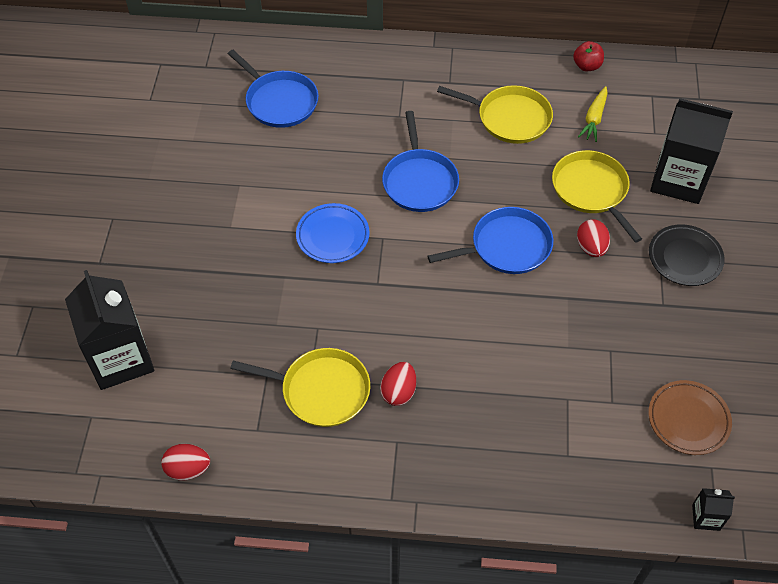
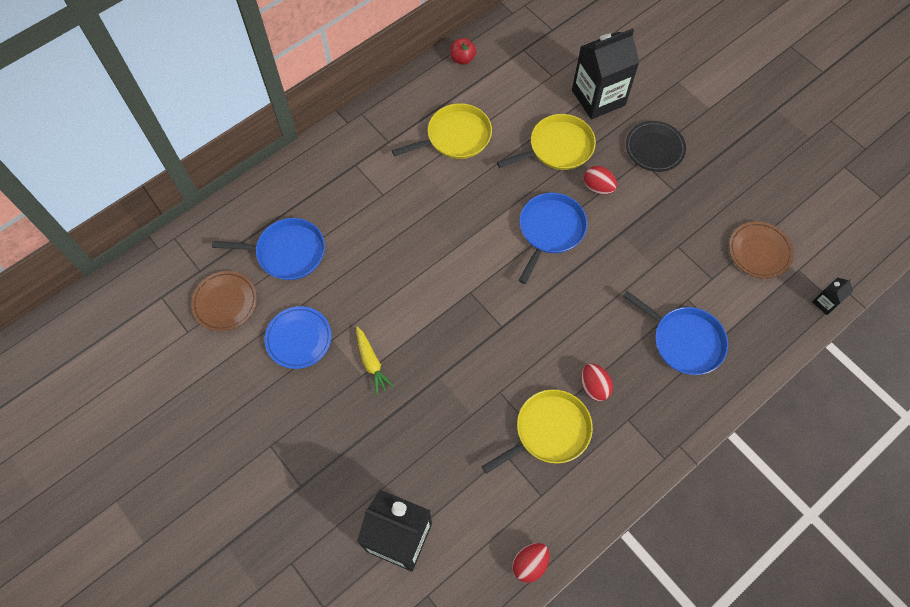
camera: 45 degrees left, 10 degrees up
(197, 101) = (225, 302): none -> brown plate
(333, 236) = (437, 319): blue plate -> blue plate (299, 339)
(419, 181) = (448, 231): blue pan -> blue pan (684, 341)
(591, 190) = (558, 147): yellow pan -> yellow pan turned 135 degrees clockwise
(594, 119) = (507, 95): yellow carrot -> yellow carrot (371, 363)

